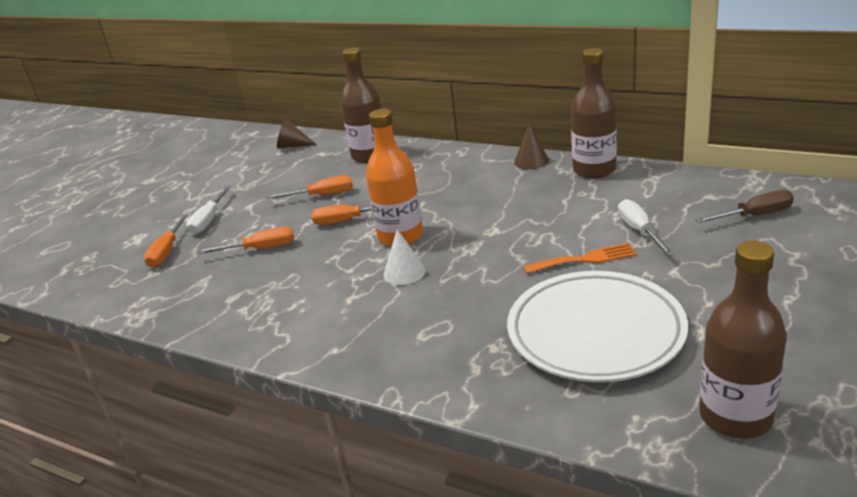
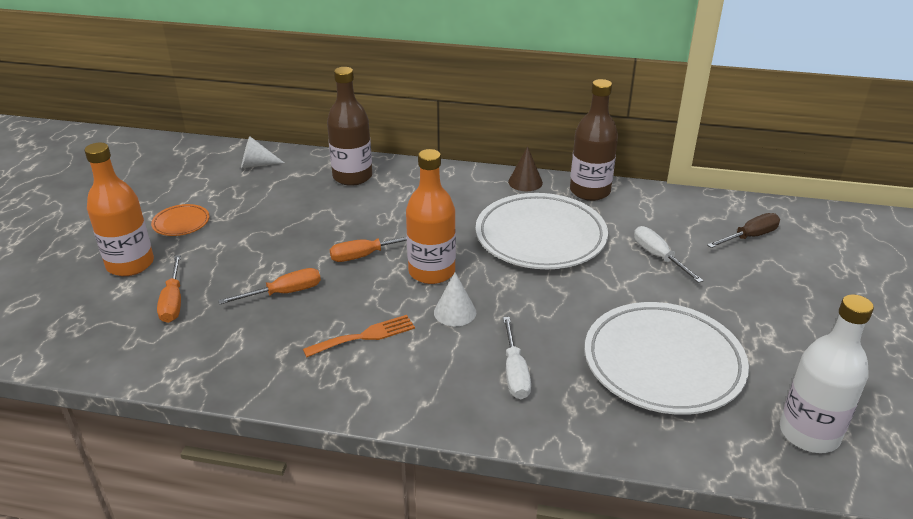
camera: 20 degrees left, 5 degrees up
(150, 221) = (130, 264): none -> orange bottle
(207, 191) = (181, 223): none -> orange plate
(209, 220) = (204, 260): white screwdriver -> white screwdriver (515, 372)
(292, 146) = (256, 165): brown cone -> white cone
(322, 195) = (323, 226): orange screwdriver -> none
(522, 210) = (540, 237): none -> white plate
(585, 259) = (622, 288): orange fork -> orange fork (365, 336)
(735, 417) = (809, 433): brown bottle -> white bottle

